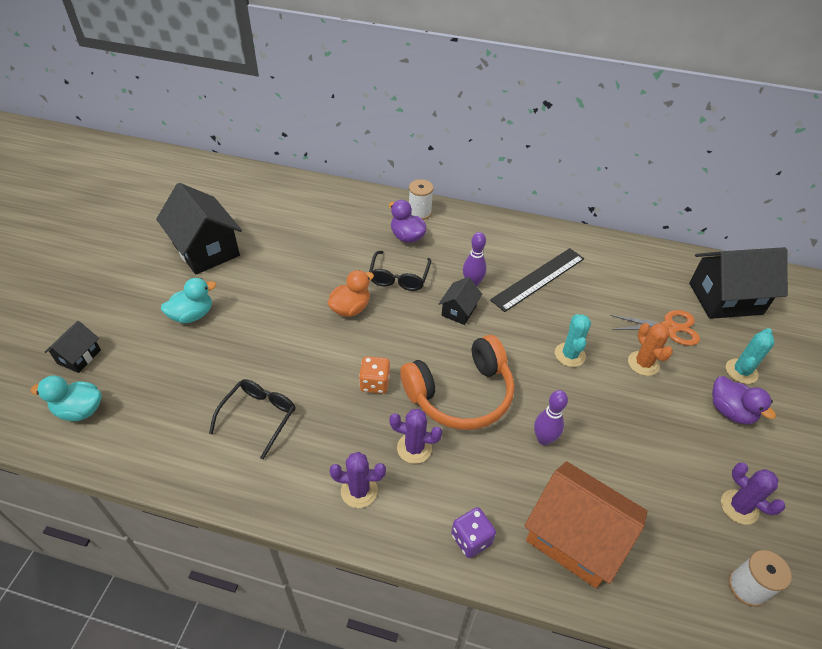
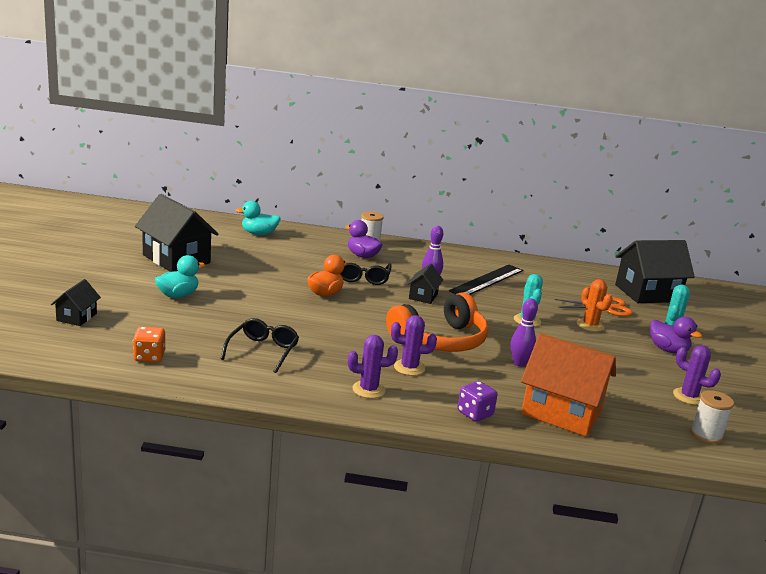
camera: 10 degrees left, 25 degrees down
(80, 410) = (90, 347): turquoise duck -> turquoise duck (259, 234)
(375, 383) = (362, 334): orange dice -> orange dice (149, 357)

